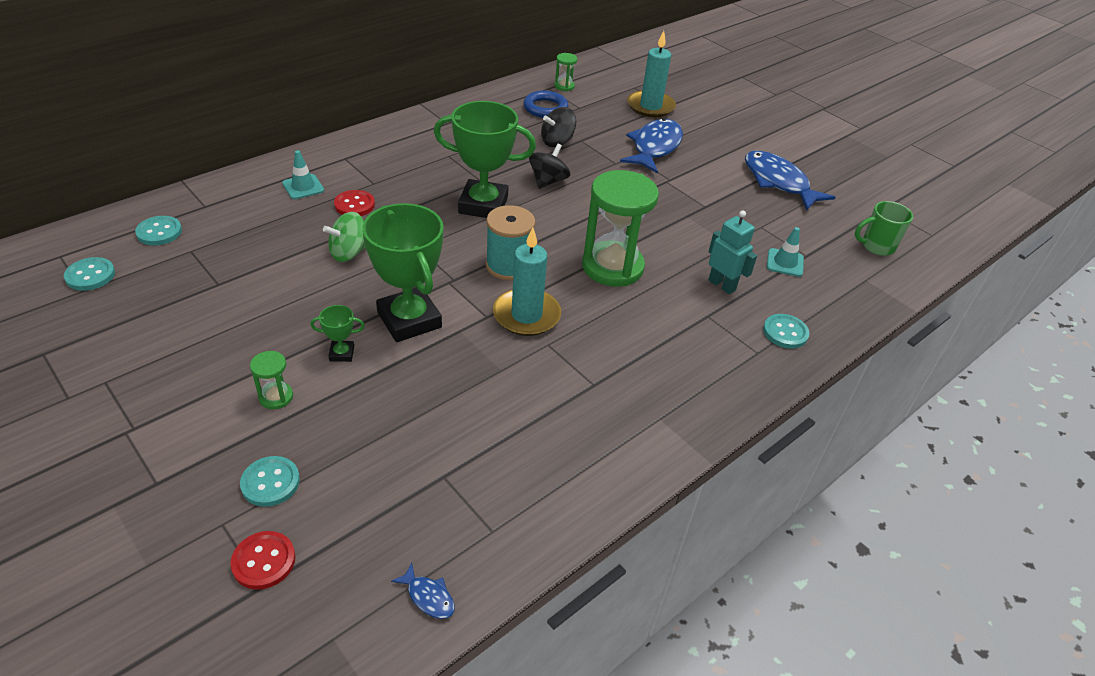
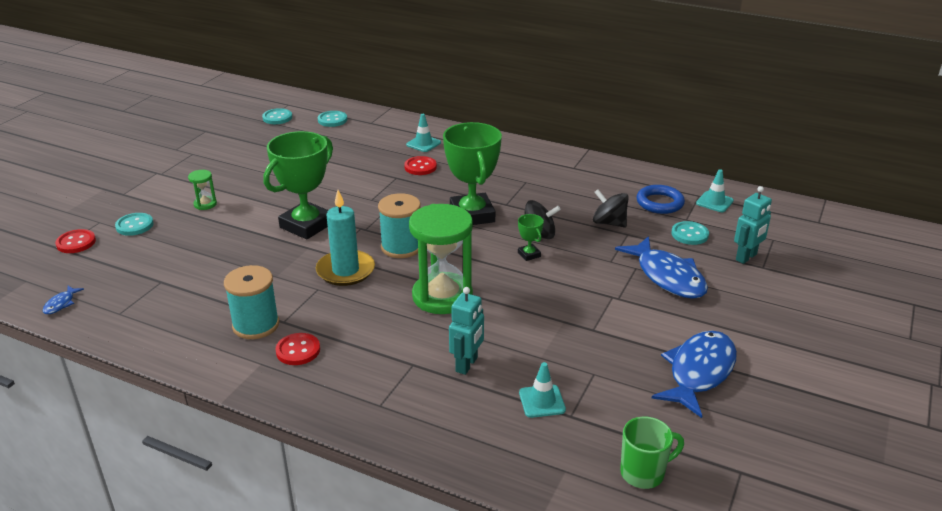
camera: 70 degrees right, 10 degrees down
(342, 353) = (256, 212): green trophy -> green trophy (529, 254)
(349, 253) = (363, 182): green spinning top -> none
(564, 86) = (714, 202): green hourglass -> turquoise traffic cone
(588, 407) = (256, 325): none -> turquoise spool
(650, 106) = (746, 257): turquoise candle -> turquoise robot
(651, 385) = (298, 350): none -> red button
(654, 147) = (667, 276): blue fish -> blue fish turned 60 degrees clockwise
(785, 332) = (422, 419): turquoise button -> turquoise button (689, 234)
(876, 246) = (643, 473): green mug -> green mug turned 105 degrees clockwise

